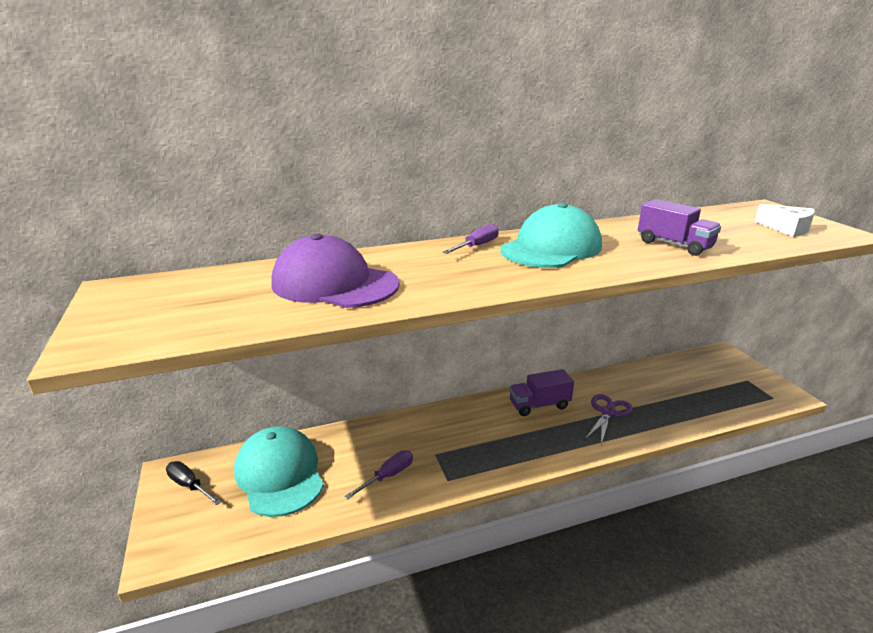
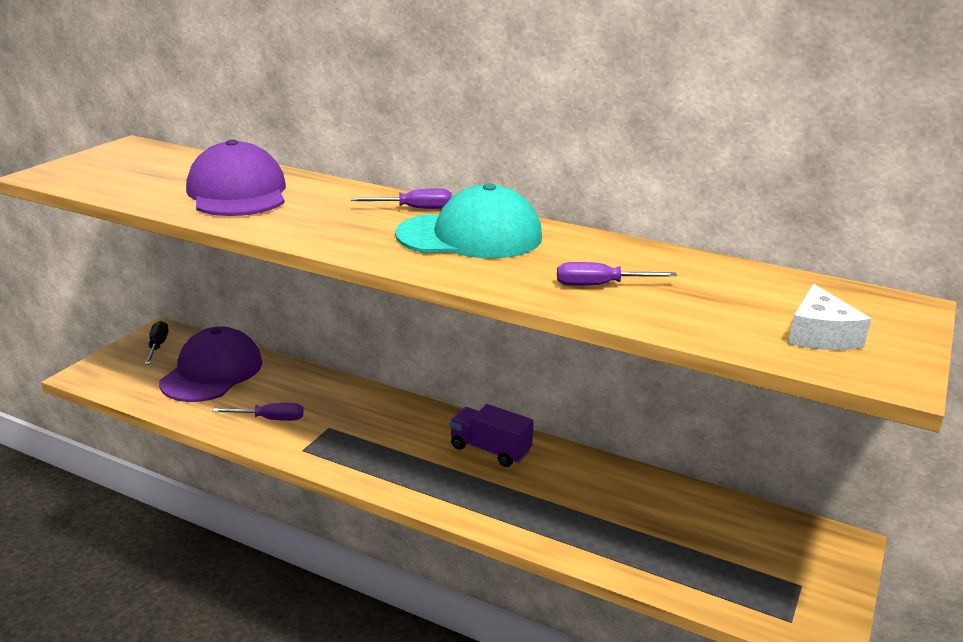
camera: 45 degrees right, 0 degrees up
(279, 474) = (212, 372): turquoise cap -> purple cap
(608, 412) = (544, 498): purple scissors -> none
(674, 245) = (600, 285): purple truck -> purple screwdriver

